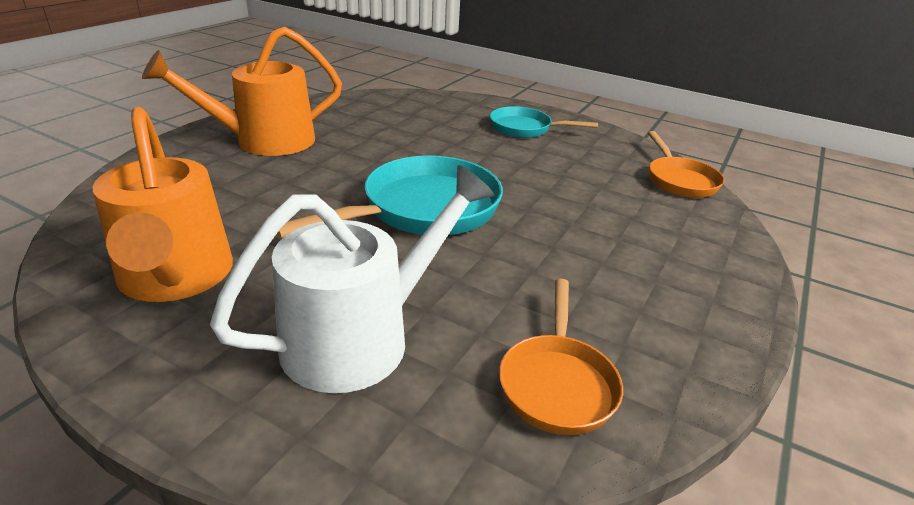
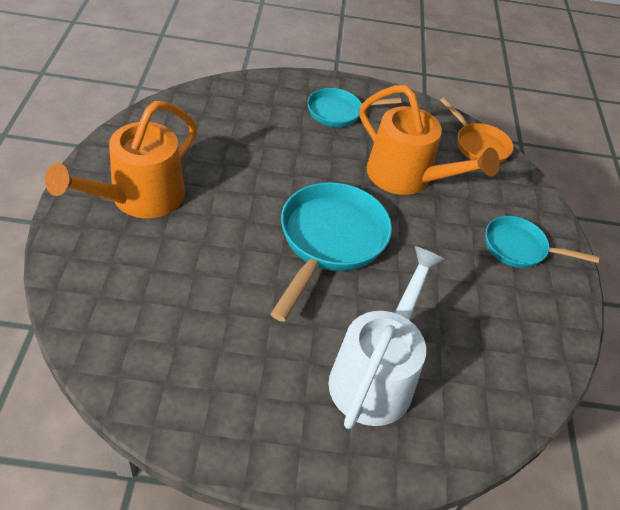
camera: 30 degrees left, 15 degrees up
(176, 278) = (216, 376): orange watering can -> orange watering can (407, 178)
(557, 383) = (501, 363): orange pan -> none
(675, 275) = (519, 248): none -> turquoise pan

